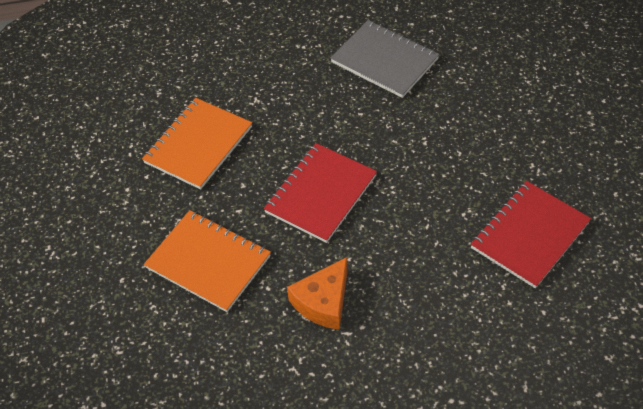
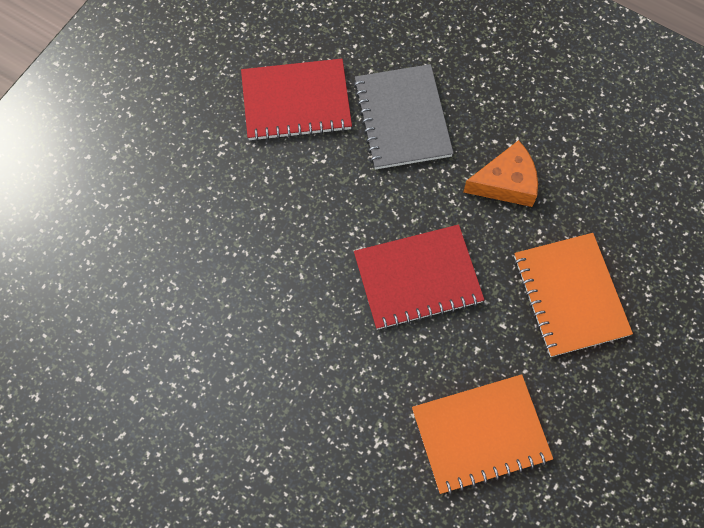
camera: 140 degrees left, 15 degrees up
(384, 61) = (210, 374): grey notebook -> grey notebook (402, 118)

